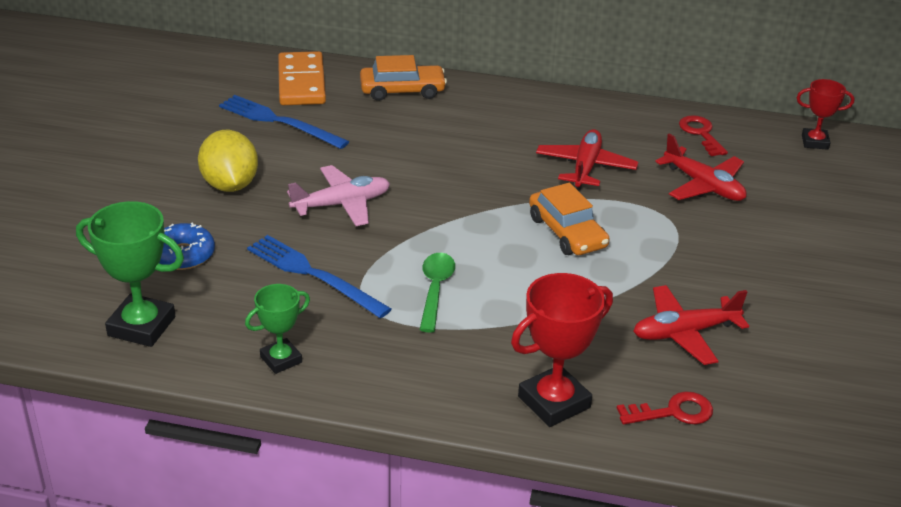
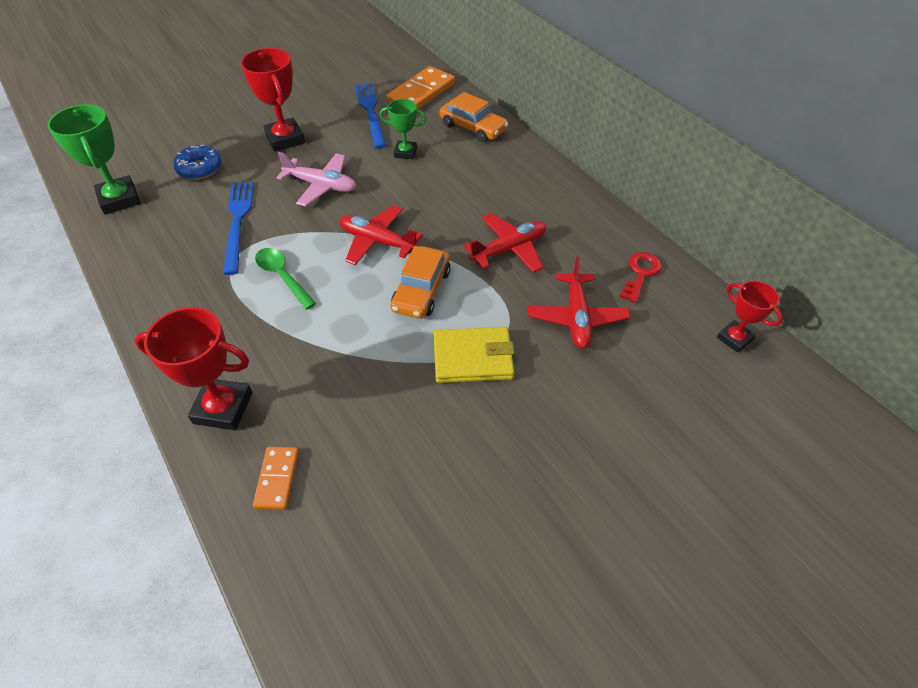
camera: 45 degrees right, 15 degrees up
(230, 185) = (285, 139): yellow lemon -> red trophy
(281, 359) = (142, 265): green trophy -> green trophy (405, 152)
(435, 290) = (282, 276): green spoon -> green spoon turned 90 degrees counterclockwise
(673, 412) = (277, 479): red key -> orange domino
(677, 253) = (473, 358): none -> yellow wallet
(685, 333) = (380, 424): red plane -> red plane (377, 241)

